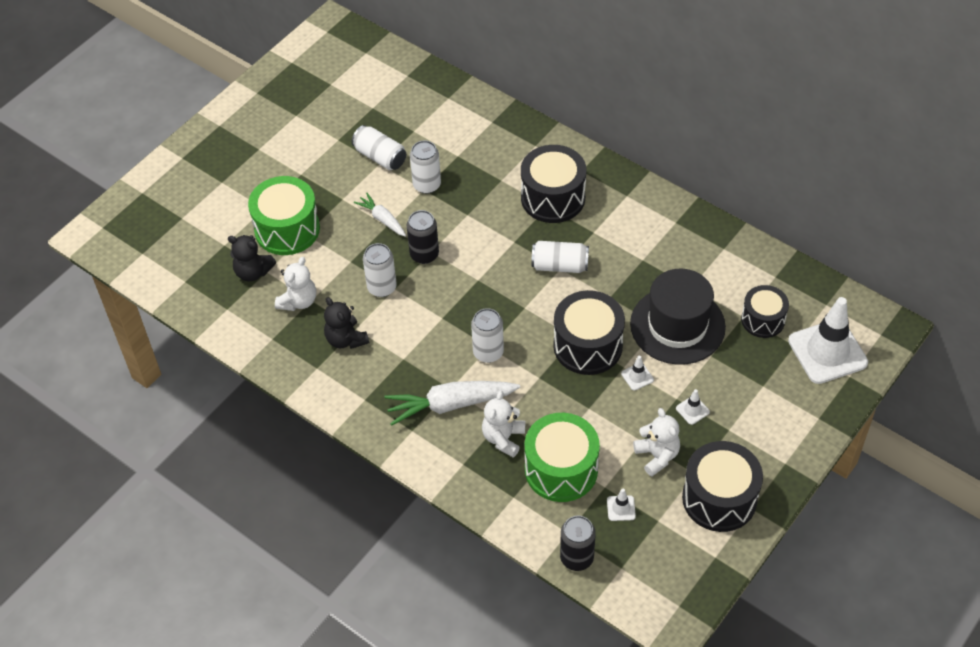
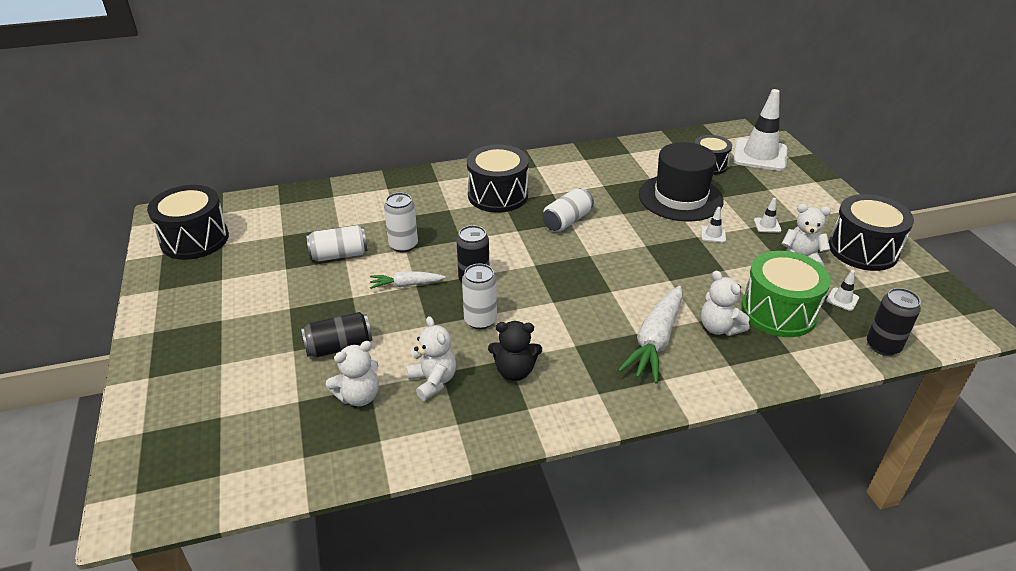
camera: 55 degrees left, 15 degrees down
(253, 272) = (359, 396): black teddy bear -> white teddy bear
(287, 229) = (339, 347): green drum -> black can
(488, 352) = (617, 294): white can -> none
(588, 346) = (660, 243): black drum -> black drum (195, 239)

